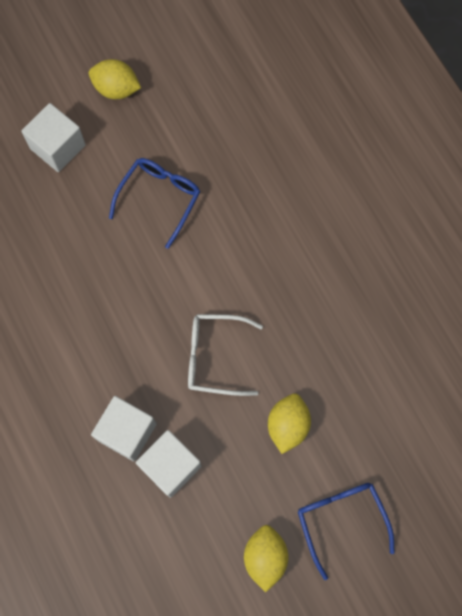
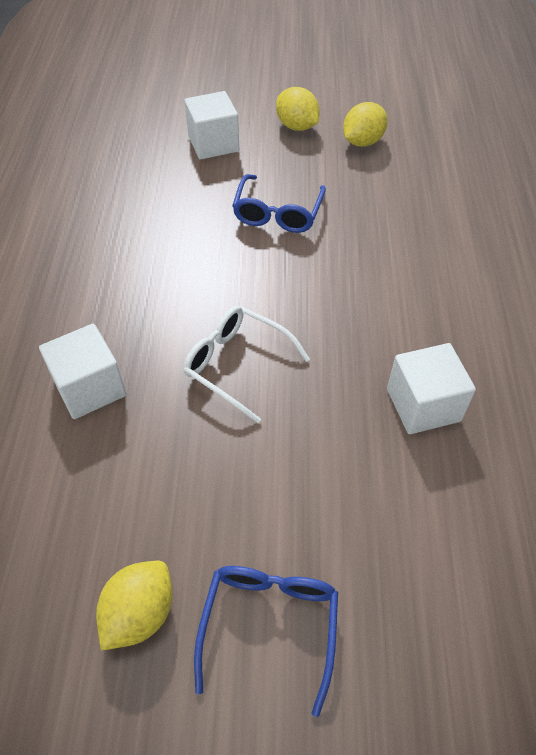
camera: 30 degrees right, 20 degrees down
(159, 199) = (278, 213): blue glasses -> blue glasses turned 135 degrees clockwise
(170, 466) = (108, 445): white cube -> white cube (423, 405)
(287, 425) = (272, 474): yellow lemon -> yellow lemon (362, 142)

